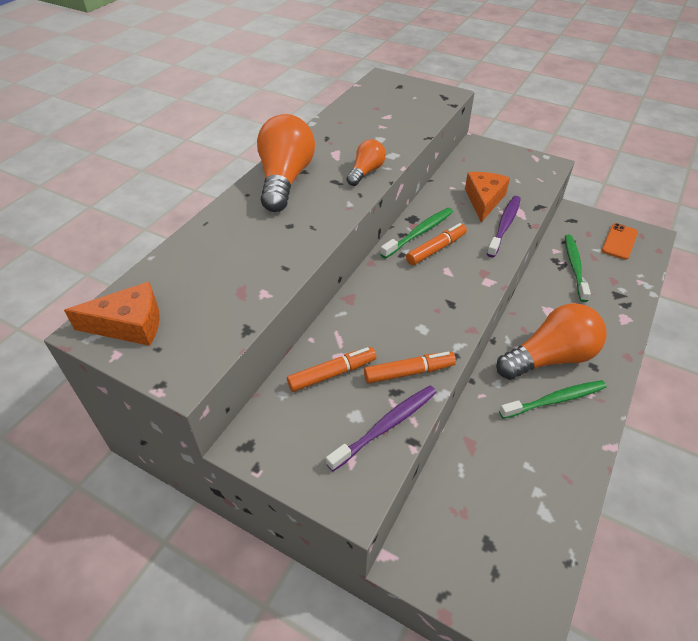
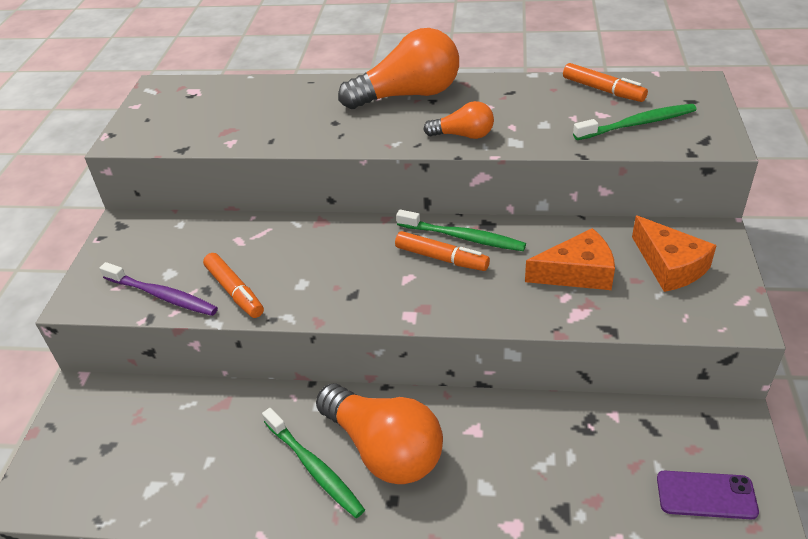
camera: 70 degrees right, 5 degrees down
(129, 325) = (167, 98): orange cheese -> orange cheese (670, 266)
(332, 374) = (214, 243): orange marker -> orange marker (603, 90)
(504, 226) = (534, 305): purple toothbrush -> none
(574, 267) = (591, 444): green toothbrush -> green toothbrush (637, 124)
(619, 241) = (706, 495): orange phone -> purple phone

